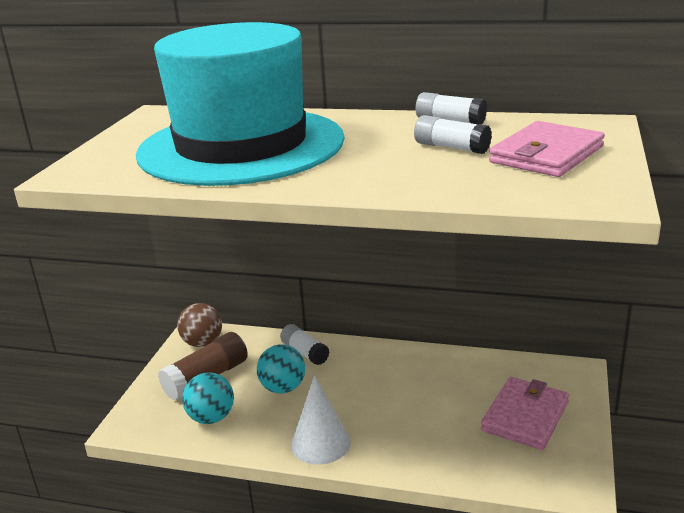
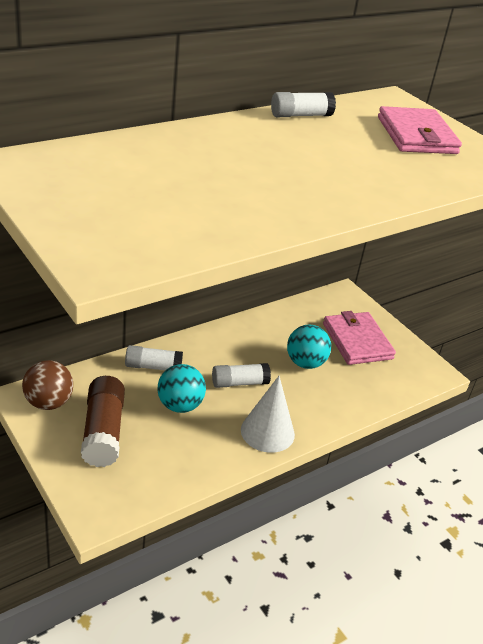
camera: 55 degrees left, 10 degrees up
(211, 418) = (160, 462): turquoise ball -> turquoise ball (305, 363)
(241, 146) = (195, 183): turquoise hat -> none
(451, 147) = (352, 143): white glue stick -> white glue stick (239, 383)

